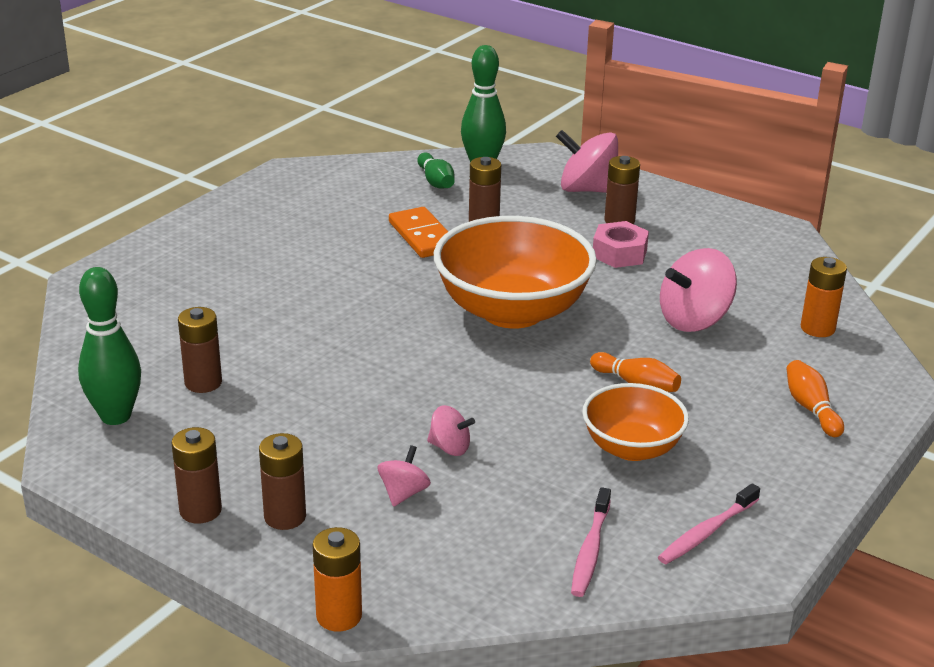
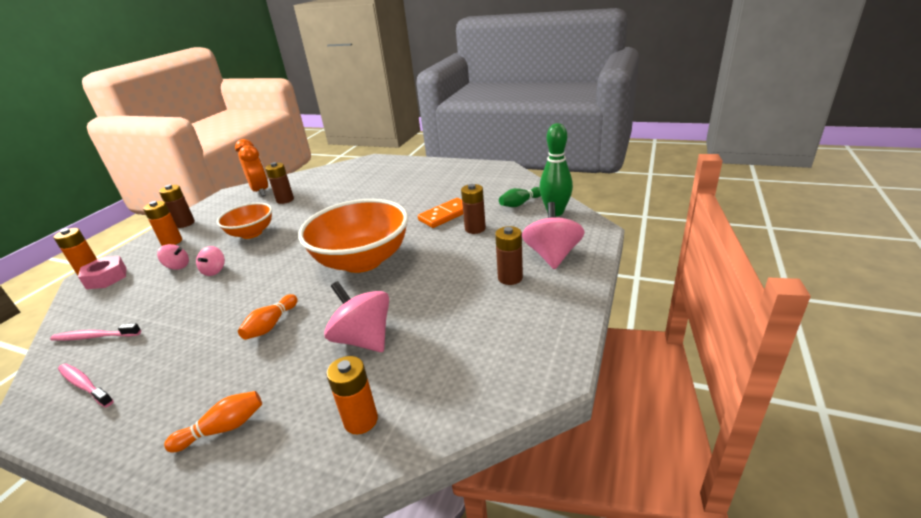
camera: 80 degrees right, 0 degrees up
(116, 416) = (260, 191): green bowling pin -> orange clock
(285, 516) = (172, 242): brown battery -> orange battery
(619, 253) = (457, 287): pink nut -> pink nut (106, 278)
(632, 448) = (194, 335): orange bowl -> orange bowl (251, 233)

